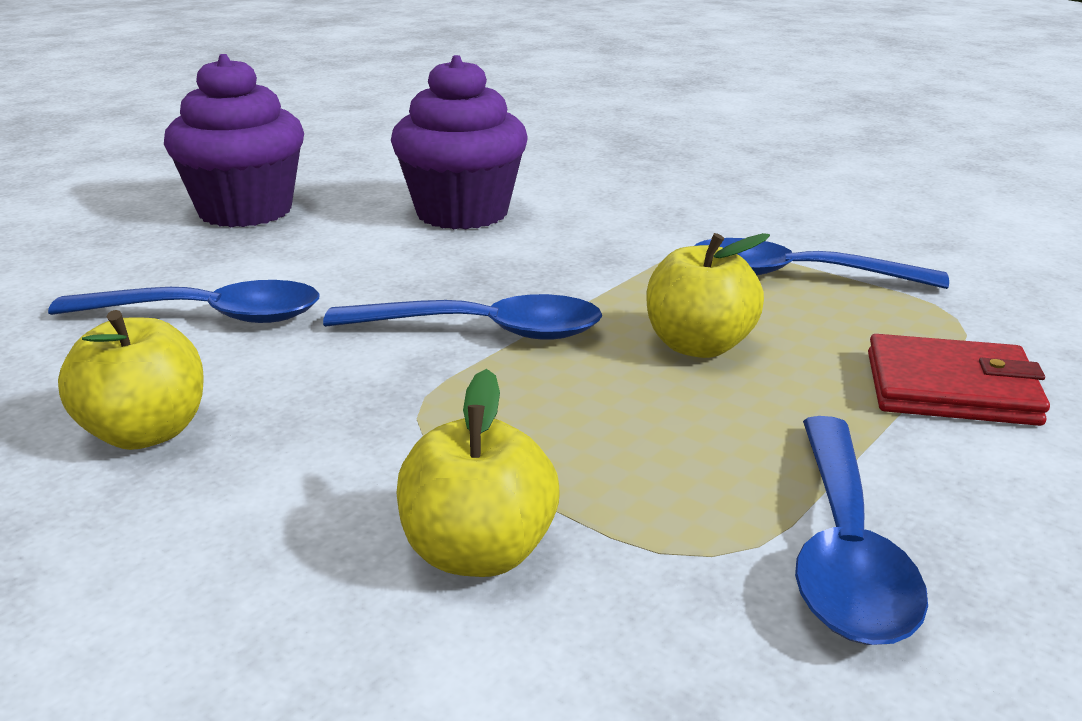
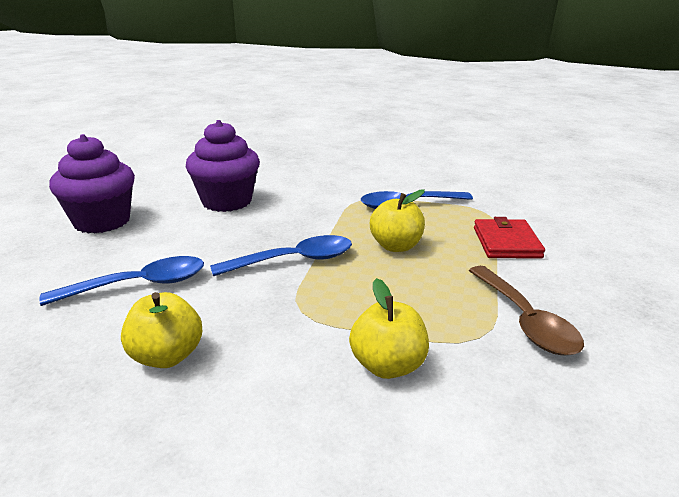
camera: 25 degrees left, 0 degrees up
(844, 550) = (525, 320): blue spoon -> brown spoon
(951, 388) = (506, 243): red wallet -> red wallet turned 75 degrees counterclockwise

